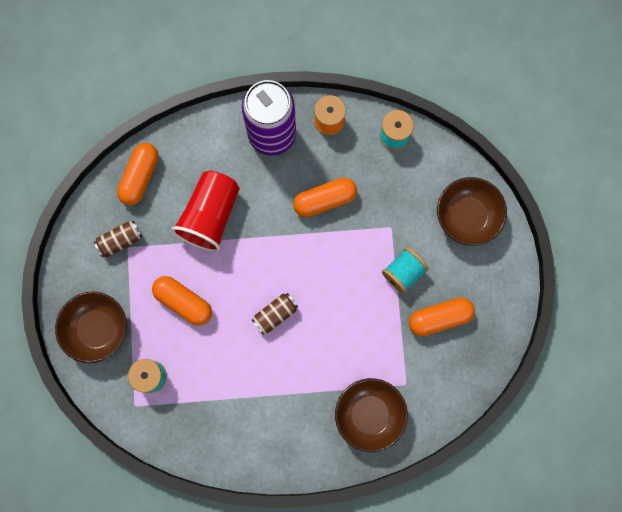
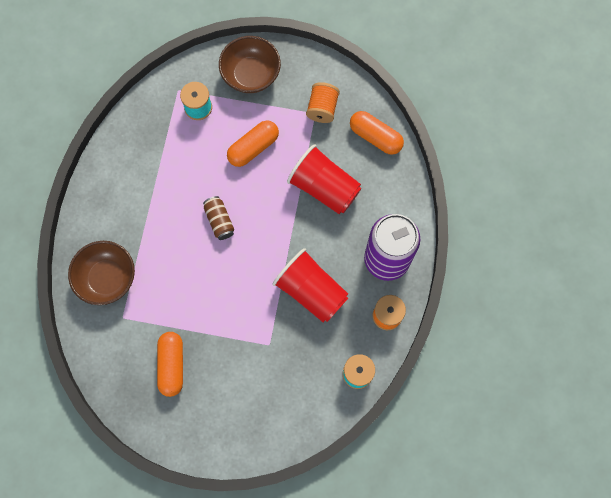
camera: 105 degrees right, 5 degrees down
(120, 241) = (322, 108): brown can -> orange spool
(324, 200) = (311, 291): orange capsule -> red cup
(403, 272) = (223, 344): turquoise spool -> none
(467, 217) = (259, 420): brown bowl -> none

